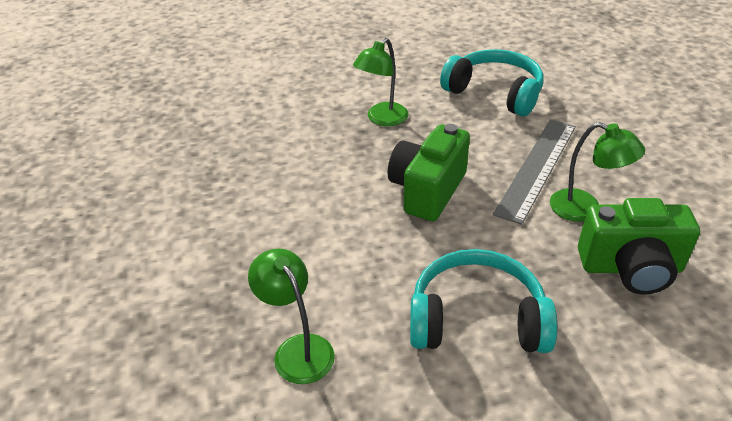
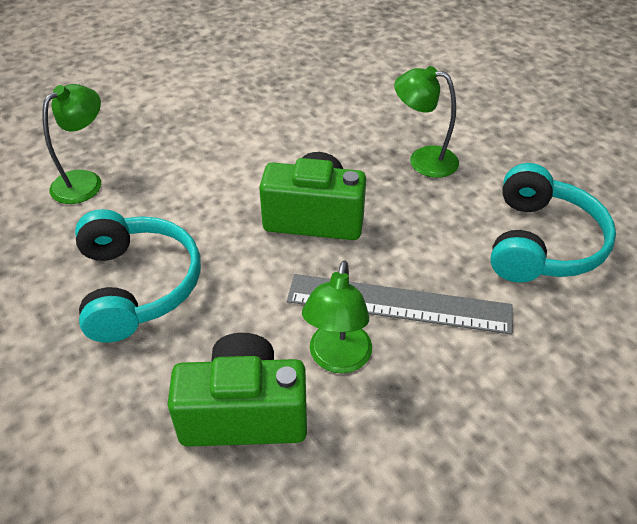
camera: 70 degrees right, 5 degrees up
(631, 268) = (244, 413): green camera -> green camera turned 105 degrees clockwise

